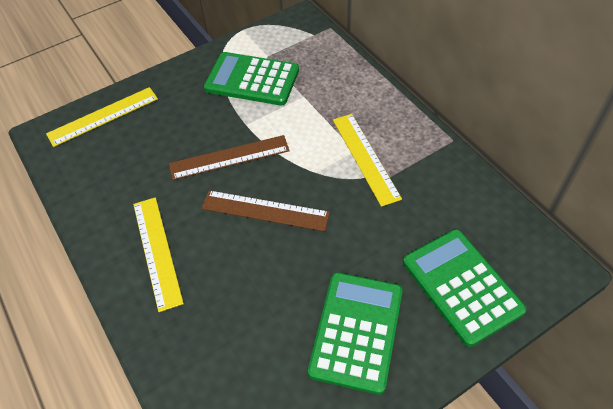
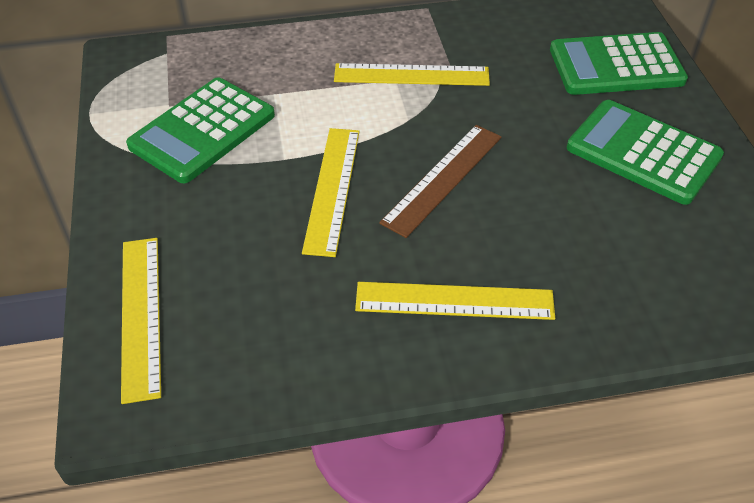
camera: 70 degrees left, 5 degrees down
(229, 157) = (332, 189): brown ruler -> yellow ruler

